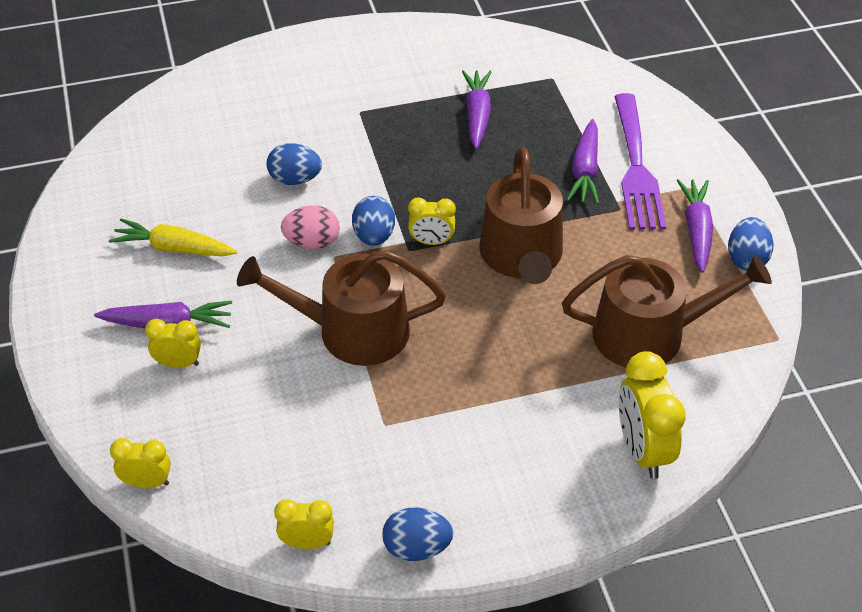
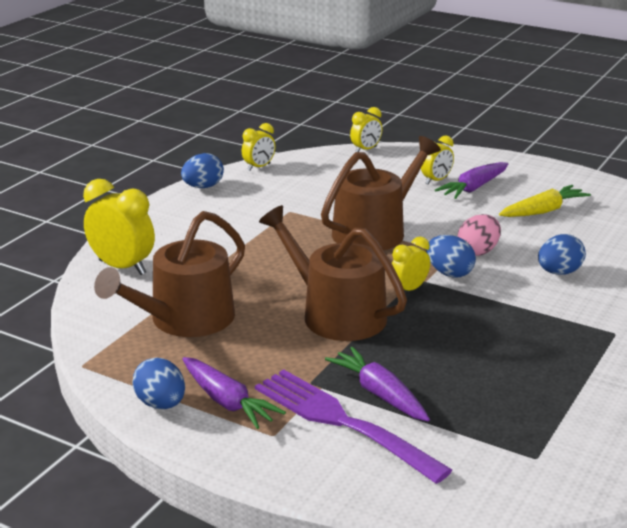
camera: 135 degrees right, 20 degrees down
(477, 115) = (533, 383): purple carrot -> none

